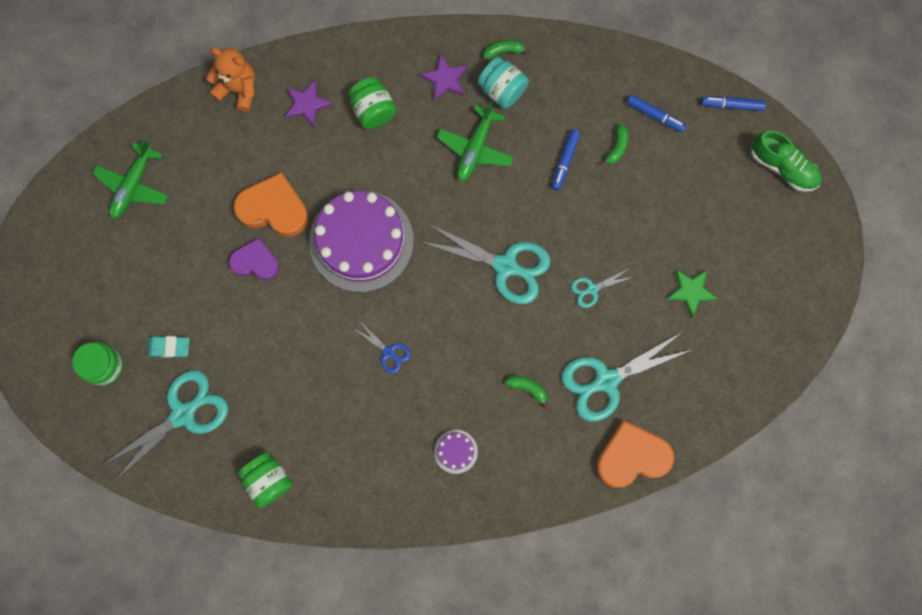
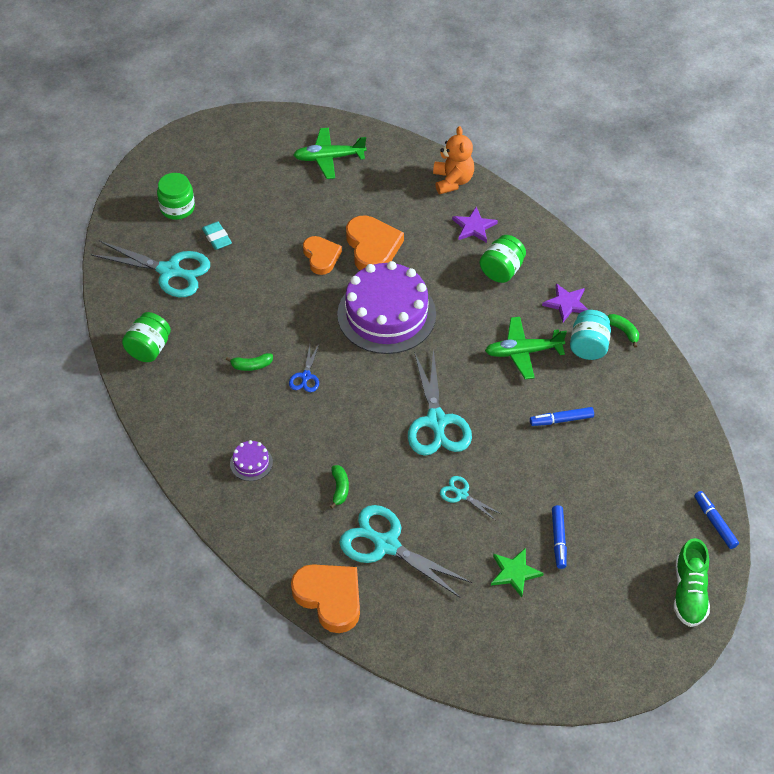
camera: 60 degrees right, 25 degrees down
(255, 262) = (321, 257): purple heart -> orange heart
(617, 147) = (603, 452): green banana -> green banana (251, 365)
(655, 115) = (656, 467): blue marker -> blue marker (558, 539)

